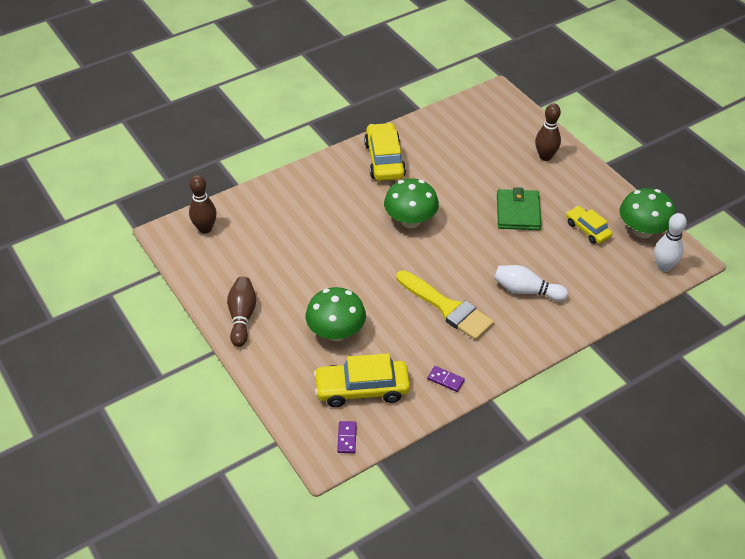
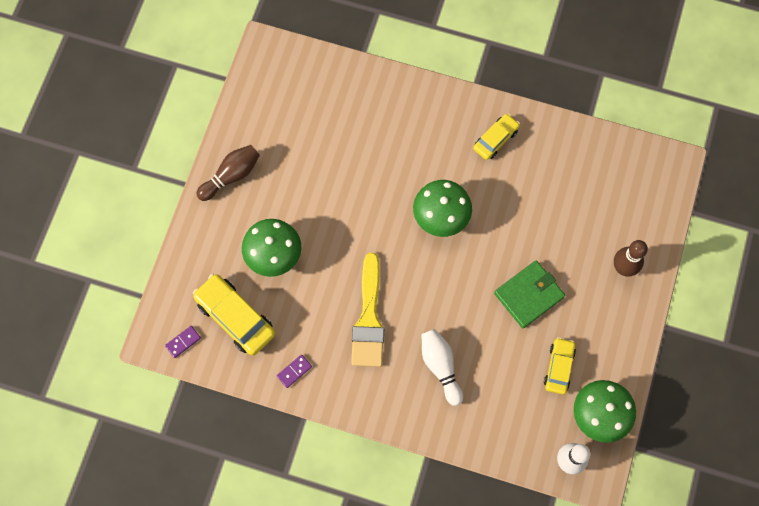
camera: 50 degrees right, 25 degrees up
(205, 228) = (295, 71): brown bowling pin -> none
(384, 160) = (495, 139): yellow car -> yellow car, size x0.61
(445, 380) = (294, 371): purple domino -> purple domino turned 60 degrees clockwise

